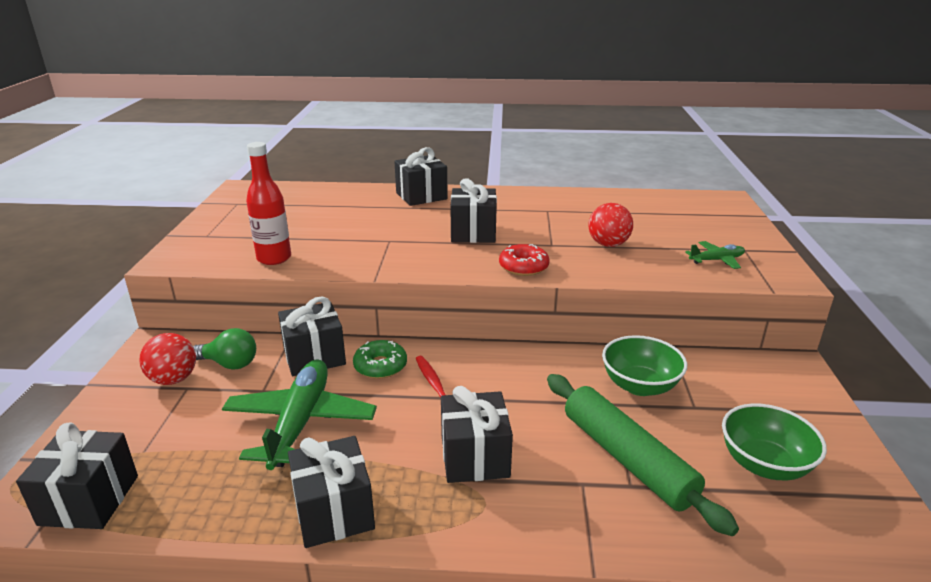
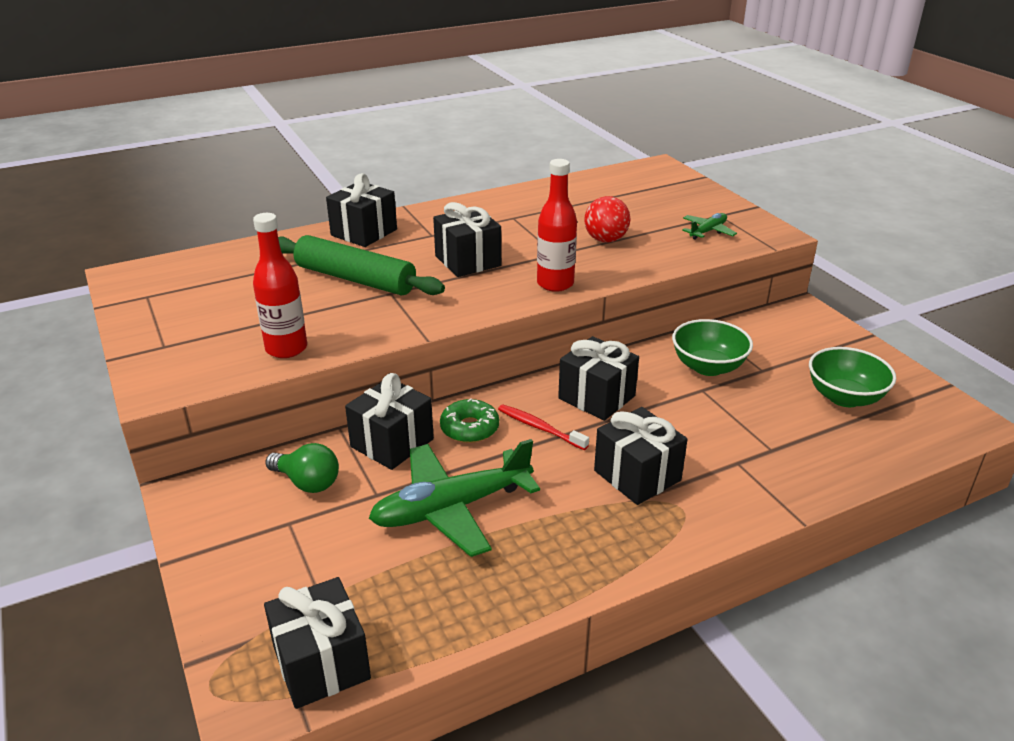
camera: 30 degrees left, 5 degrees up
(173, 379) = (262, 520): red ball -> none
(229, 364) = (307, 482): green light bulb -> green light bulb turned 45 degrees clockwise
(300, 422) = (451, 508): green plane -> green plane turned 90 degrees counterclockwise
(334, 512) = (569, 568): black gift -> black gift (596, 397)
(523, 267) = (555, 284): red donut -> red bottle
(626, 459) = (751, 430): green rolling pin -> green rolling pin (355, 279)

